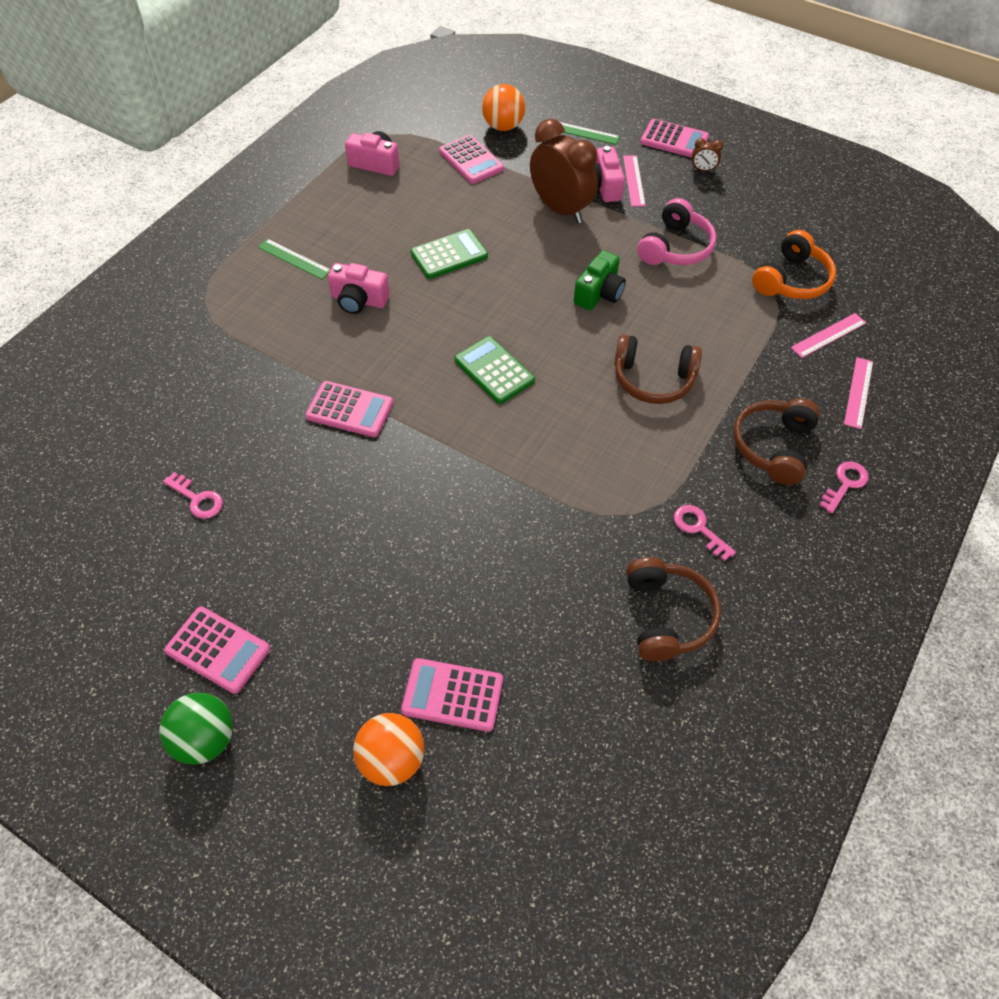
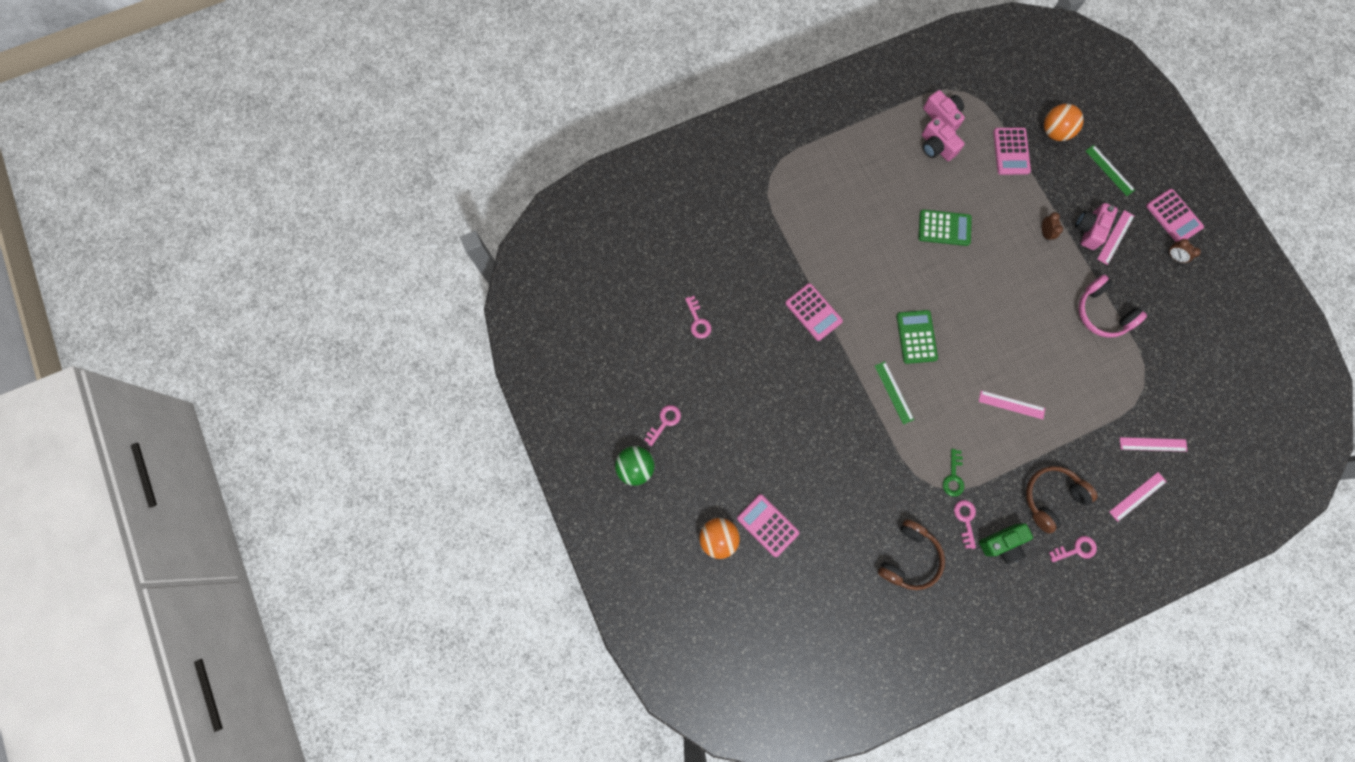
camera: 35 degrees right, 20 degrees up
(218, 650) = (664, 422): pink calculator -> pink key
(294, 259) = (842, 172): green ruler -> green ruler (894, 392)
(359, 300) = (865, 231): pink camera -> pink camera (936, 146)
(560, 209) = (1045, 233): brown clock -> brown clock, size x0.40
(599, 293) = (1023, 319): green camera -> green camera (1002, 543)
(647, 490) = (953, 477): none -> green key
(653, 379) = (1011, 404): brown headphones -> pink ruler
(675, 247) = (1102, 312): pink headphones -> pink headphones turned 75 degrees clockwise
(791, 280) = (1163, 387): orange headphones -> none

